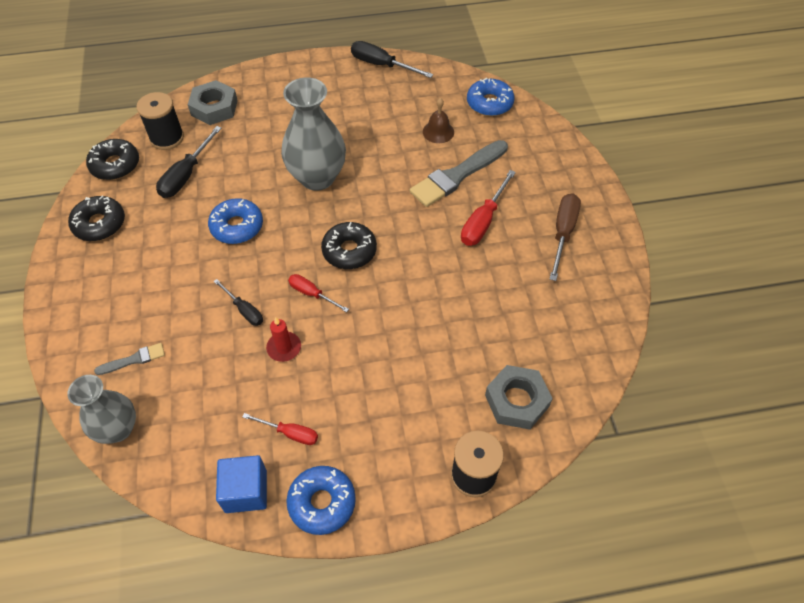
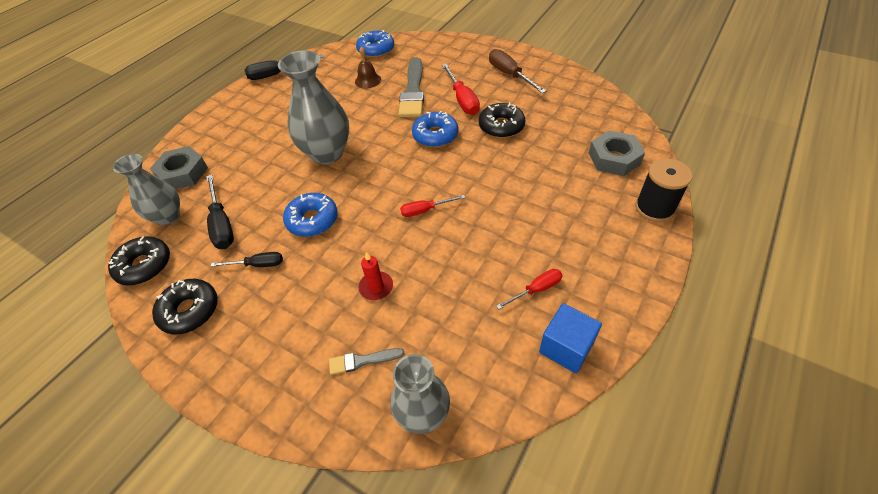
camera: 45 degrees left, 5 degrees down
(134, 359) = (362, 361): grey brush -> grey brush turned 120 degrees counterclockwise
(167, 138) = (168, 216): black spool -> grey vase
(244, 310) = (395, 257): black screwdriver -> black screwdriver (258, 265)
(284, 348) = (456, 252): red candle -> red candle (376, 287)
(322, 502) = (614, 303): blue donut -> blue donut (435, 135)
(349, 251) = (411, 171): black donut -> black donut (501, 126)

